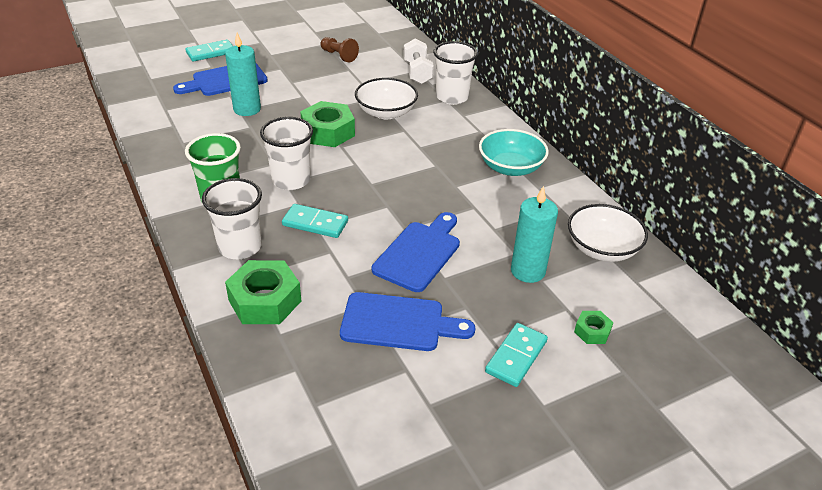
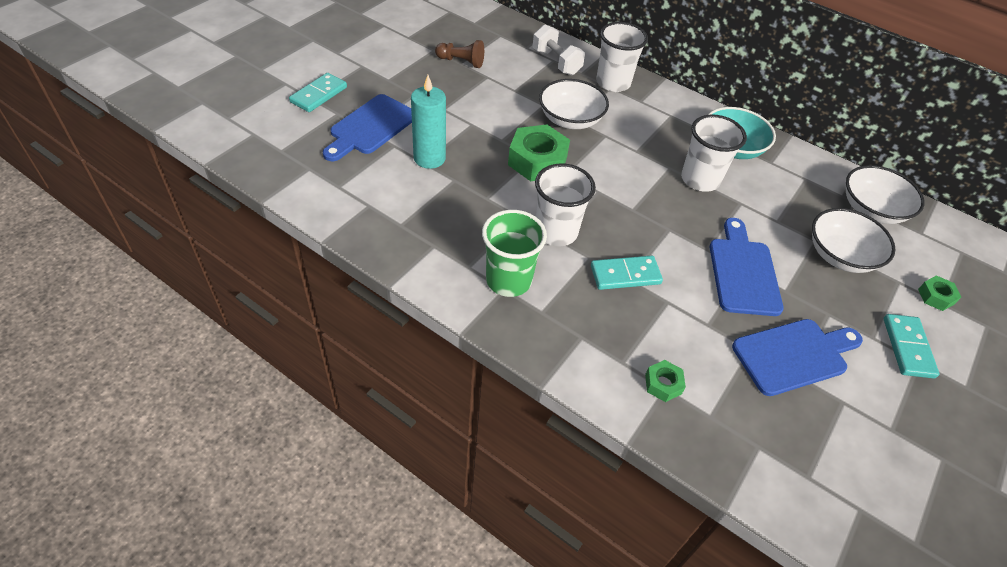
camera: 30 degrees left, 10 degrees up
(240, 247) = (582, 332): white cup -> white cup (700, 179)
(265, 301) = (663, 384): green nut -> green nut, size x0.50
(528, 271) = (840, 255): turquoise candle -> white bowl

